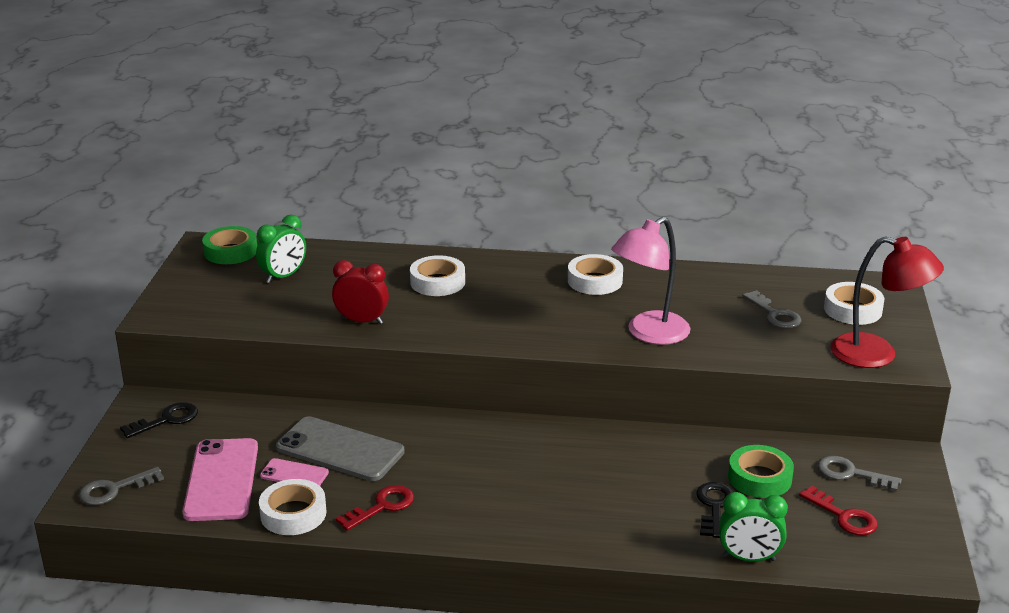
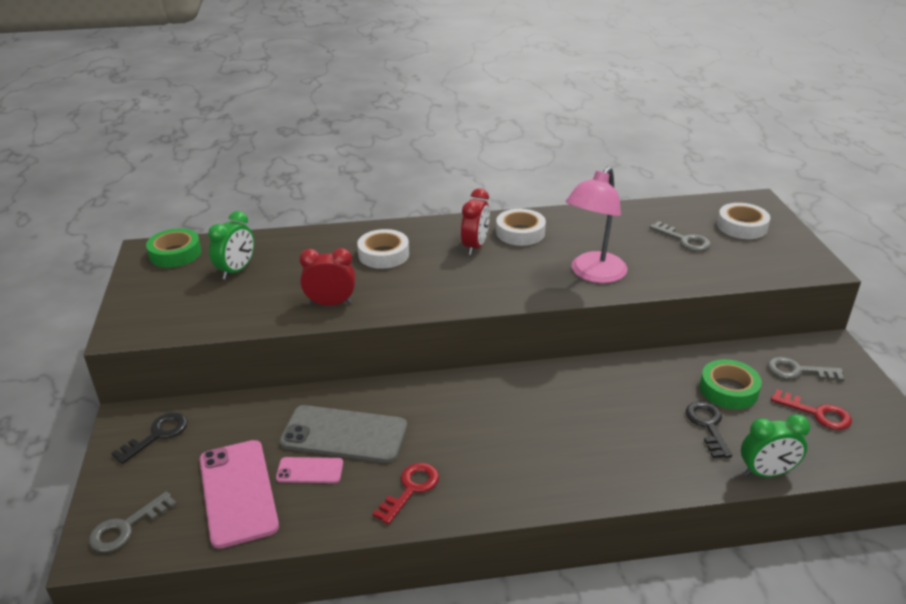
camera: 15 degrees left, 5 degrees up
(293, 514) = (326, 516): white tape -> none
(538, 288) = (475, 246): none -> red clock
(877, 354) = (787, 263): red lamp -> none

